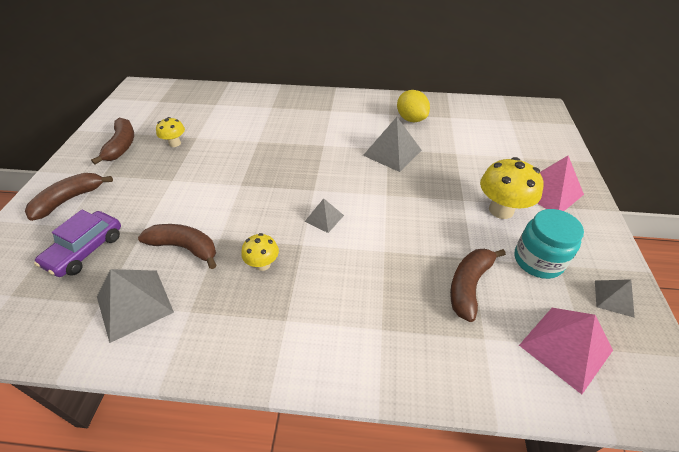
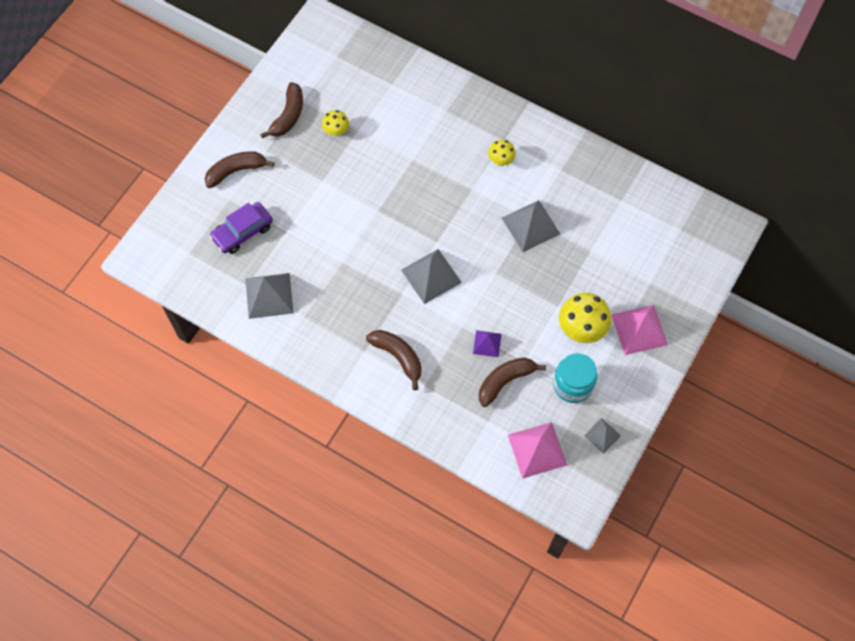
camera: 25 degrees right, 20 degrees up
(185, 248) = (314, 260): brown banana -> brown banana (398, 357)
(263, 264) = (366, 299): yellow mushroom -> yellow mushroom (501, 161)
(324, 218) = (431, 276): grey pyramid -> grey pyramid, size x1.77
(411, 119) = (578, 186): yellow lemon -> none
(422, 256) = (487, 343): none -> purple pyramid

